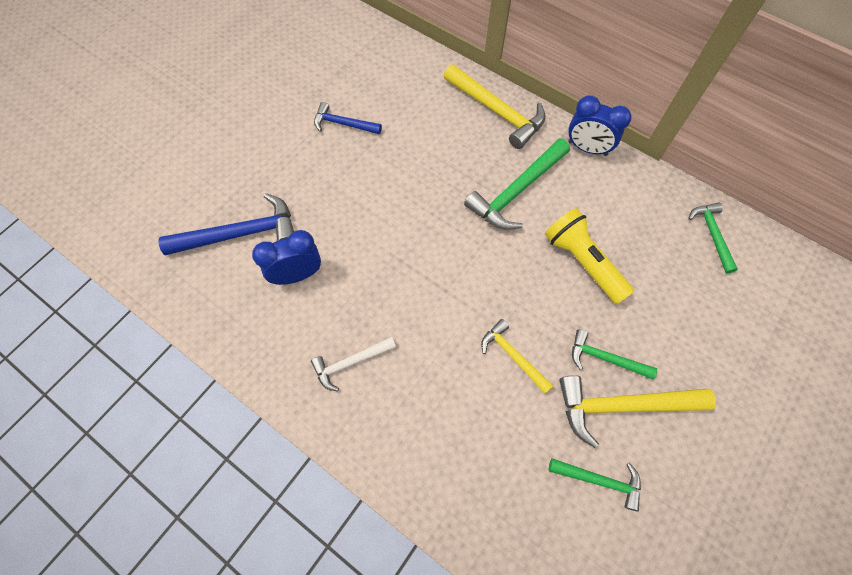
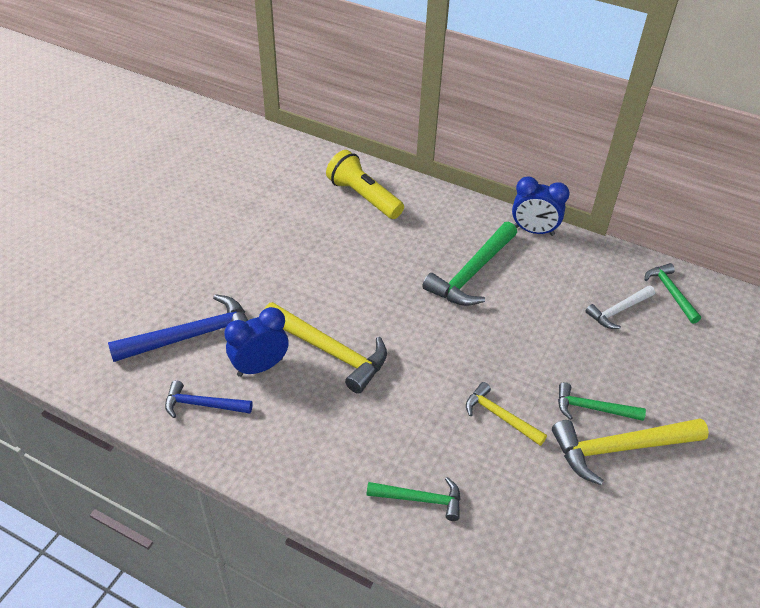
camera: 10 degrees left, 20 degrees down
(343, 124) = (283, 230): blue hammer -> blue hammer (202, 404)
(350, 363) = (332, 441): white hammer -> white hammer (618, 311)
(497, 112) = (438, 207): yellow hammer -> yellow hammer (330, 351)
(583, 262) = (551, 327): yellow flashlight -> yellow flashlight (363, 197)
(600, 480) = (613, 518): green hammer -> green hammer (420, 499)

